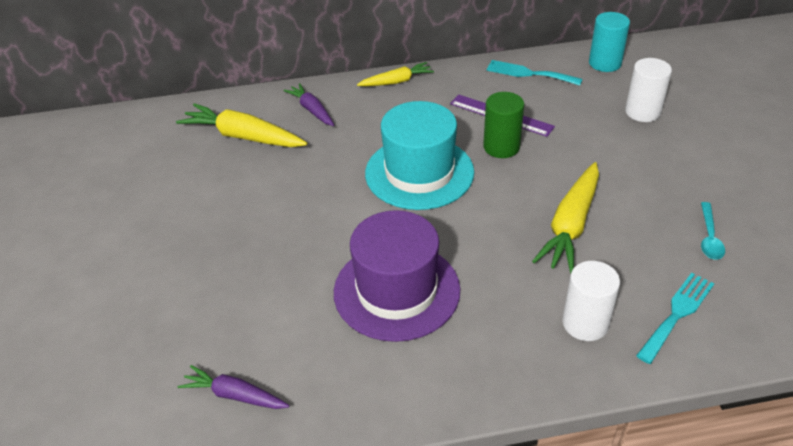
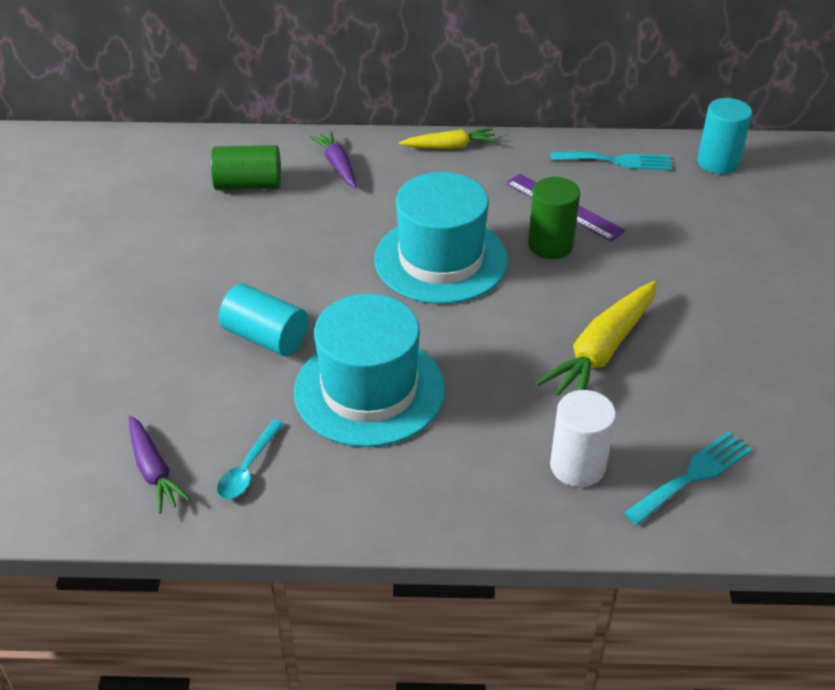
camera: 10 degrees right, 0 degrees up
(235, 395) = (154, 470): purple carrot -> purple carrot turned 150 degrees counterclockwise
(243, 137) = (248, 185): yellow carrot -> green cylinder
(297, 261) = (266, 337): none -> turquoise cylinder
(396, 291) = (369, 390): purple hat -> turquoise hat
(529, 73) = (616, 161): turquoise fork -> turquoise fork turned 150 degrees clockwise
(642, 112) = (743, 230): white cylinder -> none
(709, 237) = (768, 395): turquoise spoon -> turquoise spoon (248, 468)

